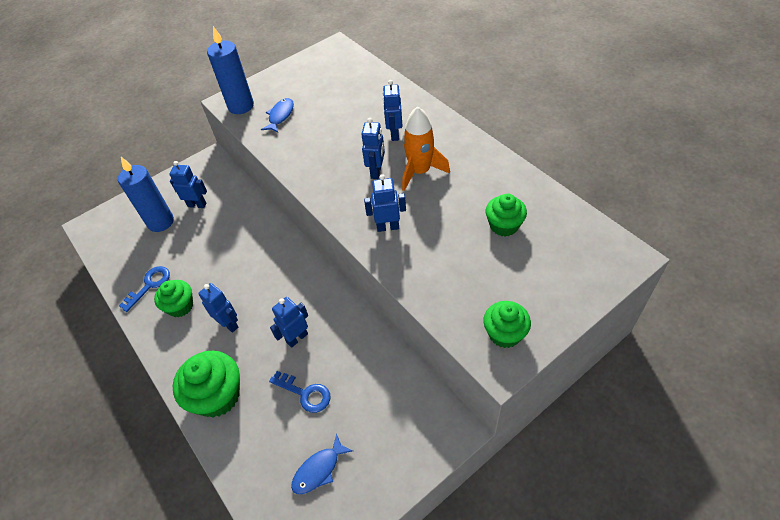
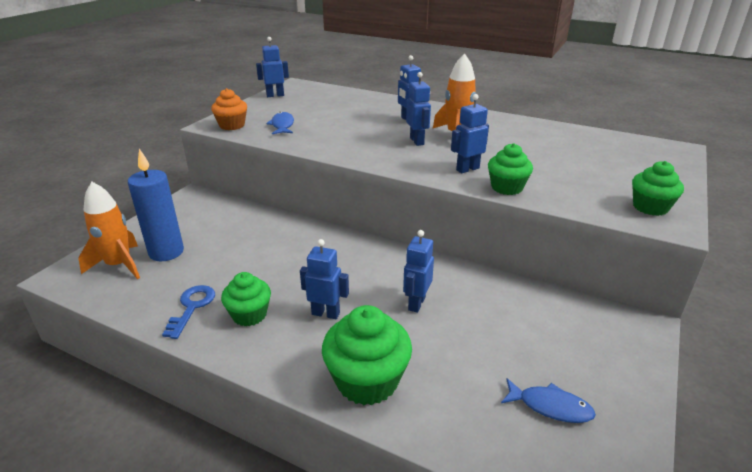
camera: 30 degrees left, 20 degrees down
(126, 226) = (119, 265): none -> orange rocket
(197, 205) = (204, 230): blue robot -> blue robot (275, 95)
(241, 106) = (232, 125): blue candle -> orange cupcake
(305, 393) = (469, 345): blue key -> none
(319, 470) = (550, 406): blue fish -> blue fish turned 90 degrees counterclockwise
(504, 225) = (565, 150): green cupcake -> green cupcake (507, 187)

